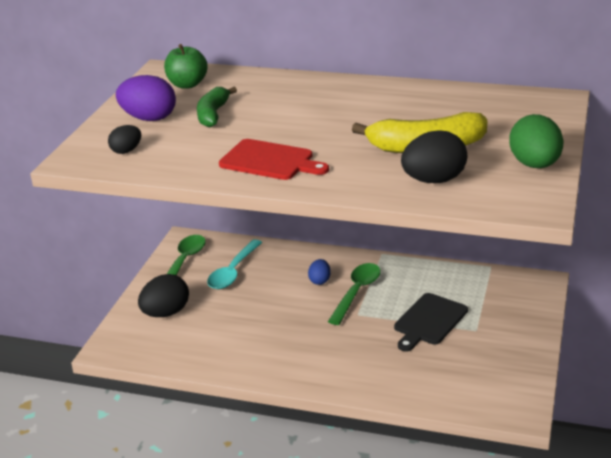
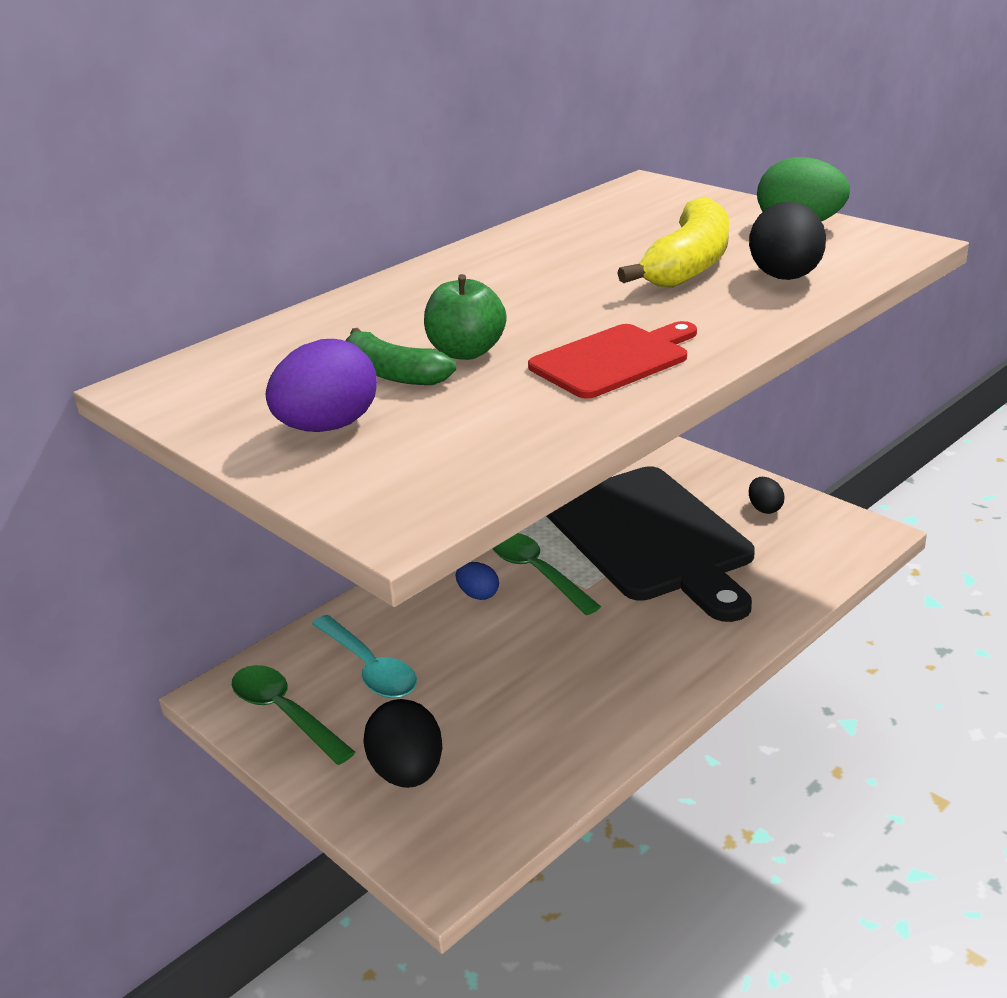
camera: 60 degrees left, 0 degrees up
(126, 151) = (430, 465): black egg -> black egg (765, 508)
(187, 84) = (244, 375): green apple -> green apple (466, 352)
(429, 321) = (651, 538): black cutting board -> black cutting board, size x1.98

